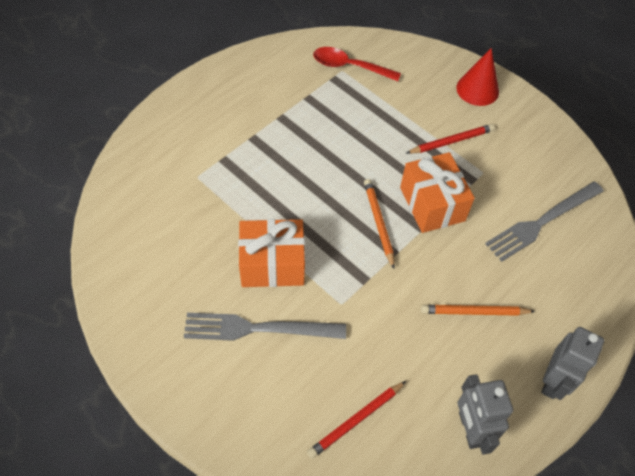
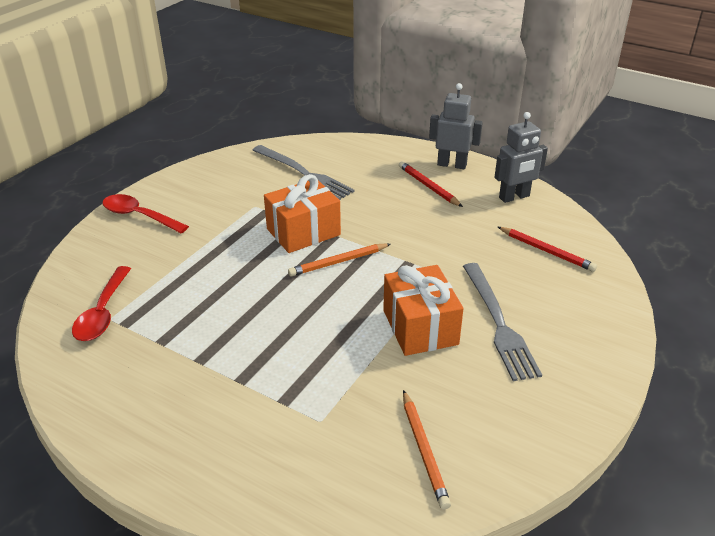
camera: 100 degrees left, 20 degrees down
(452, 141) = (218, 226): red pencil -> red pencil (428, 186)
(474, 311) = (411, 201): orange pencil -> orange pencil (423, 451)
(477, 89) = (139, 216): red cone -> red spoon

